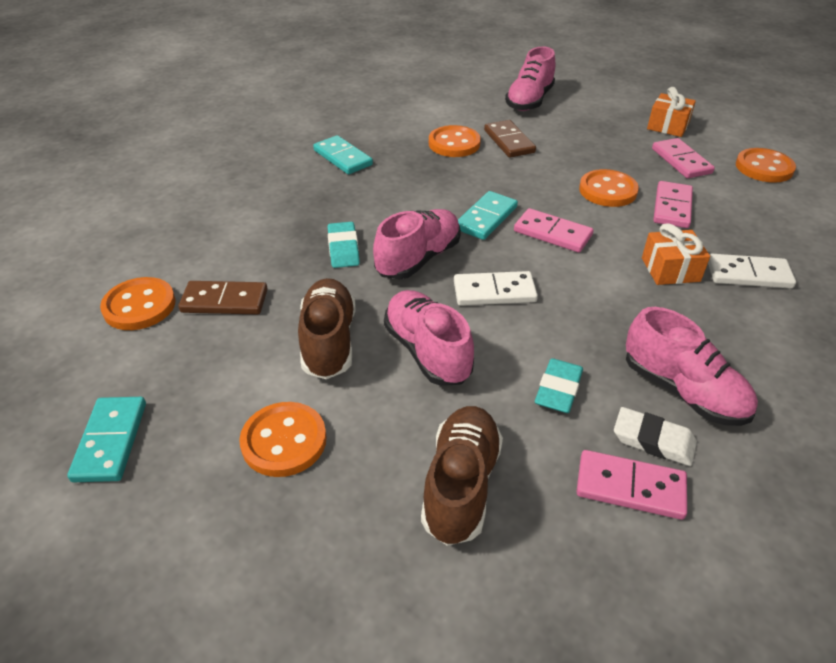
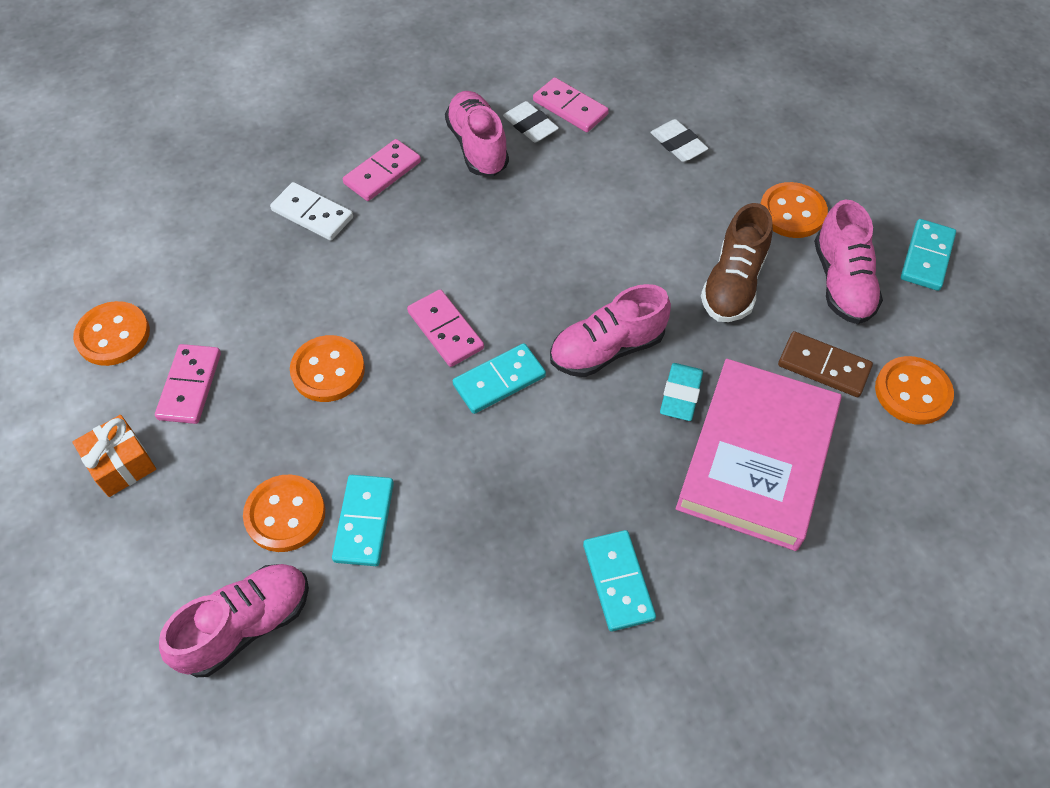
camera: 155 degrees left, 15 degrees up
(270, 230) = (757, 458): none -> pink book
(427, 351) = (651, 244): pink shoe -> pink shoe (842, 282)
(454, 143) = (443, 550): orange button -> orange button (285, 514)
(461, 485) = (678, 144): brown shoe -> white eraser
(494, 292) = (556, 281): white domino -> none
(509, 141) = (364, 522): brown domino -> turquoise domino
(558, 389) = (567, 178): turquoise eraser -> none
(670, 269) = (375, 244): orange gift -> none
(672, 207) = (287, 317): pink domino -> pink domino (382, 173)

